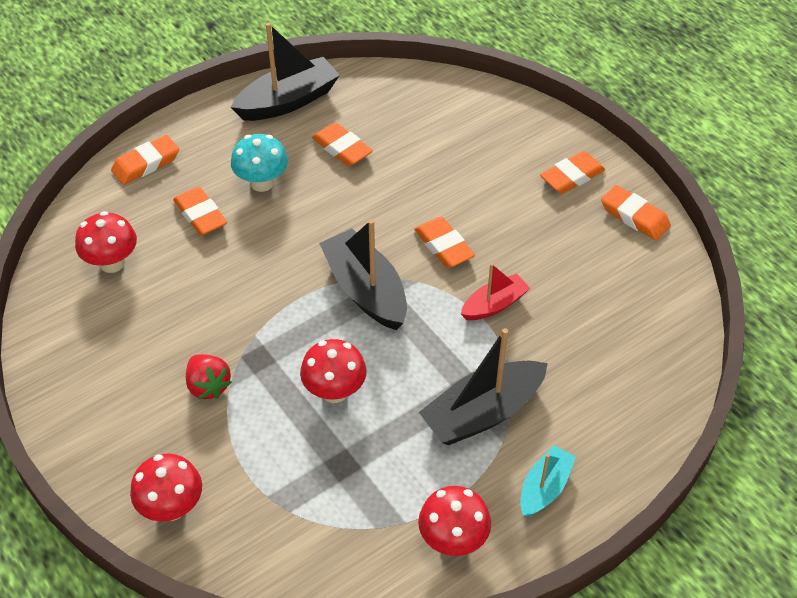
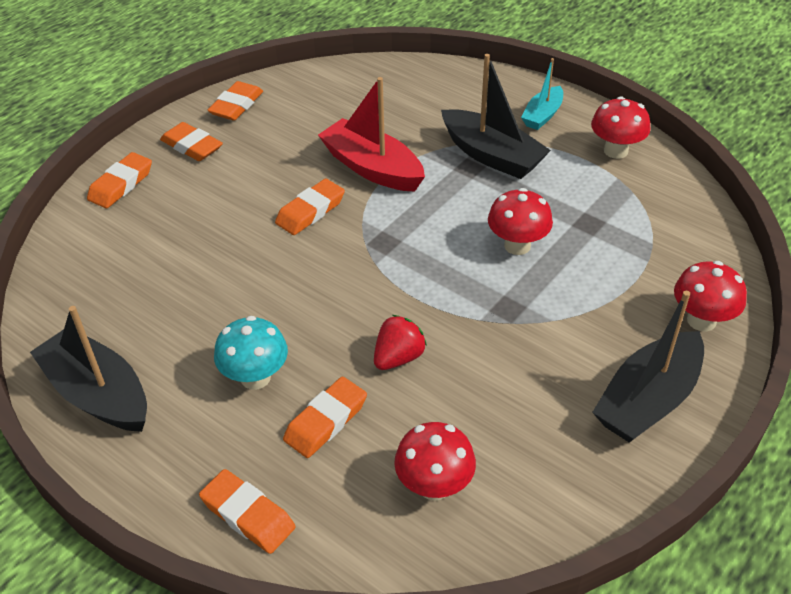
camera: 105 degrees left, 5 degrees down
(208, 386) = (559, 336): red strawberry -> red strawberry (398, 357)
(342, 148) = (180, 320): orange eraser -> orange eraser (121, 185)
(366, 290) = (388, 252): black boat -> black boat (648, 400)
(494, 305) = (372, 168): red boat -> red boat, size x1.71
(544, 488) = (542, 115): turquoise boat -> turquoise boat turned 75 degrees counterclockwise

